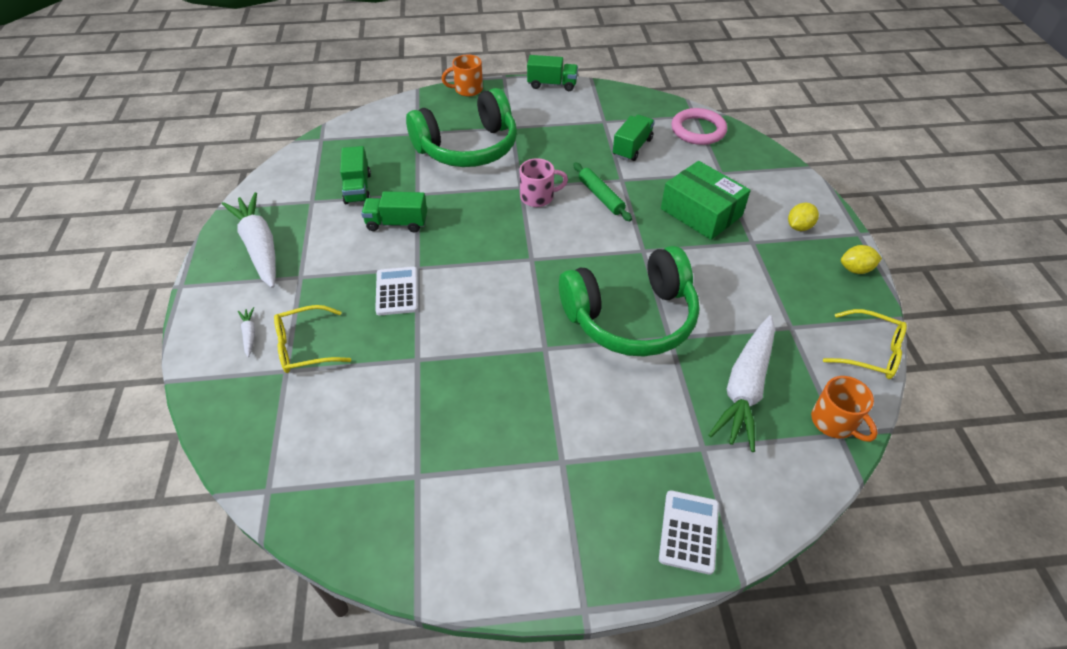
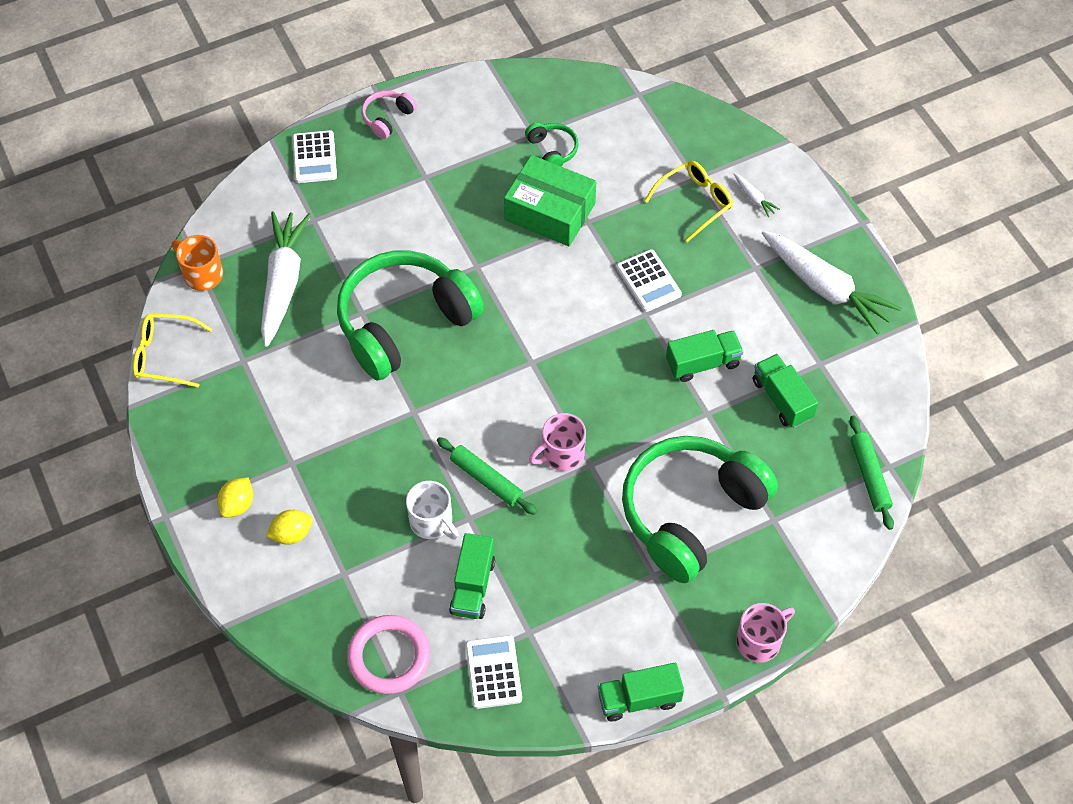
camera: 160 degrees right, 10 degrees up
(338, 138) = (869, 476): none -> green rolling pin
(407, 448) = (552, 150): none -> green headphones
(467, 89) = (759, 641): orange mug -> pink mug
(582, 561) = (387, 118): none -> pink headphones
(633, 111) = (493, 672): none -> white calculator
(649, 183) = (432, 522): none -> white mug
(701, 212) = (358, 492): green box -> green box (550, 211)
(855, 269) = (173, 458): yellow lemon -> yellow lemon (292, 534)

